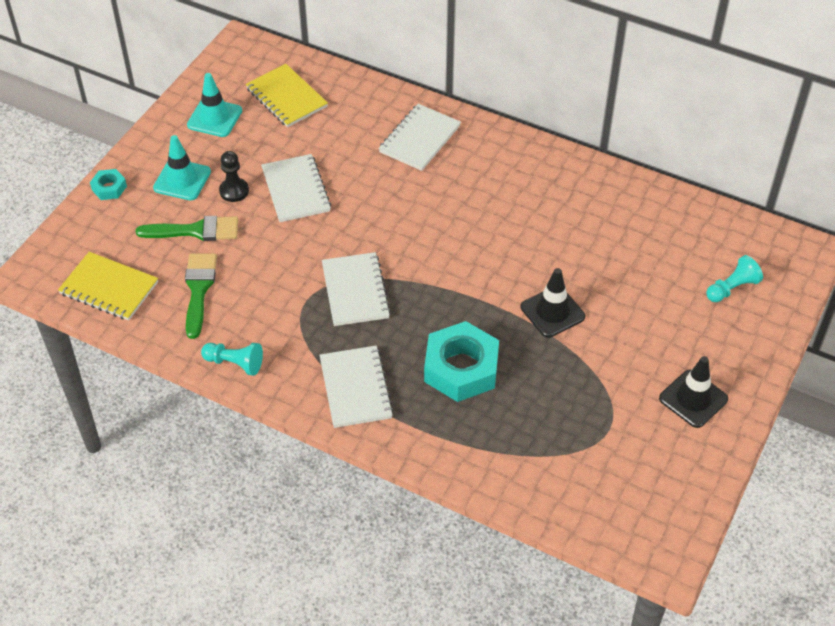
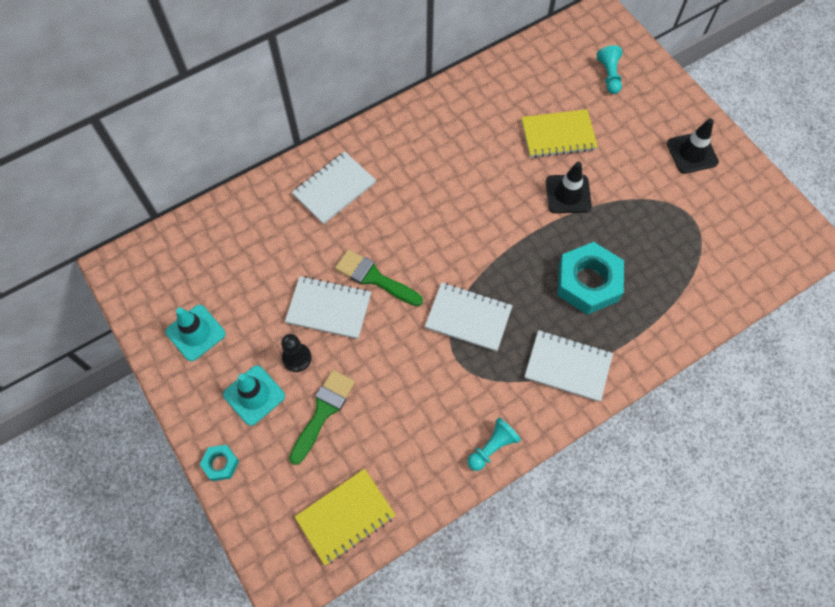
camera: 60 degrees left, 15 degrees up
(199, 289) = (394, 439): green brush -> green brush (374, 278)
(286, 98) = (213, 263): yellow notebook -> yellow notebook (558, 135)
(419, 139) = (334, 189): white notebook -> white notebook turned 75 degrees clockwise

